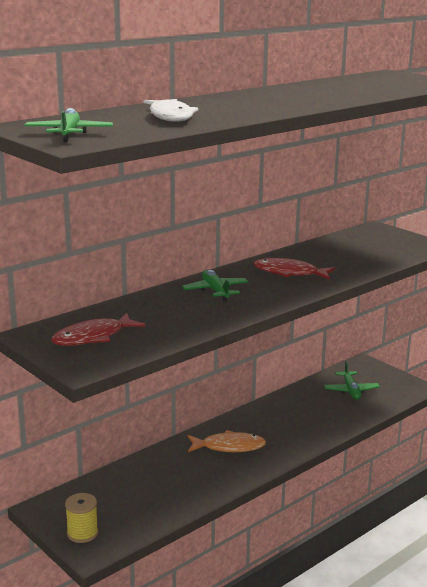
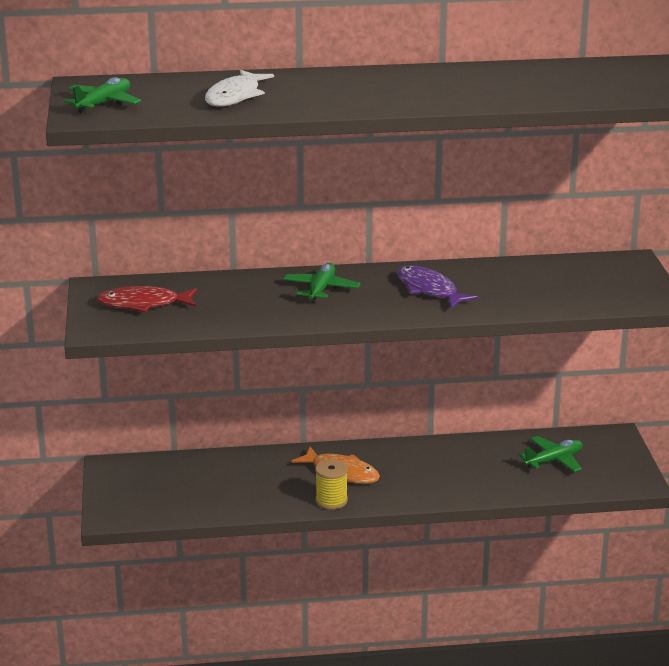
camera: 35 degrees right, 5 degrees up
(82, 533) = (119, 499): yellow spool -> yellow spool (331, 501)
(289, 273) = (429, 290): red fish -> purple fish
(351, 390) = (553, 460): green plane -> green plane turned 150 degrees counterclockwise

